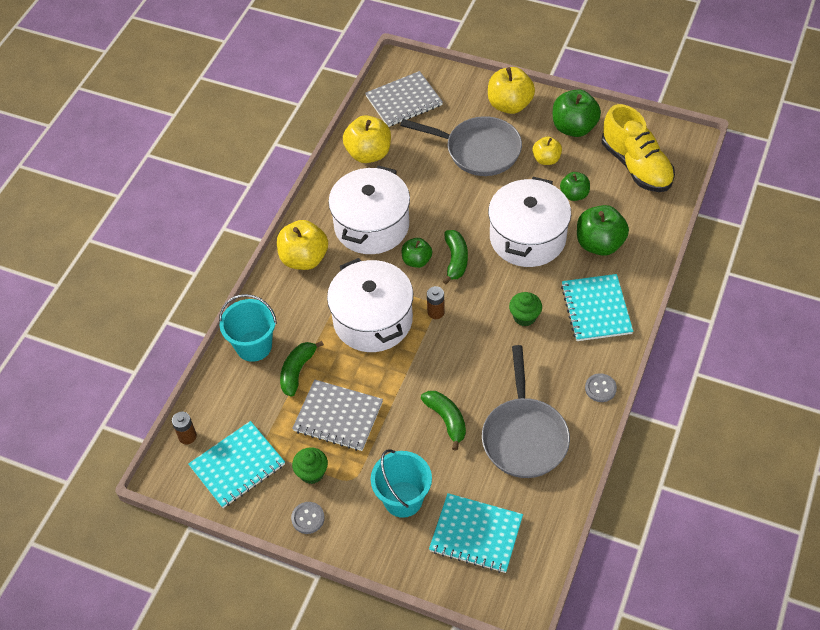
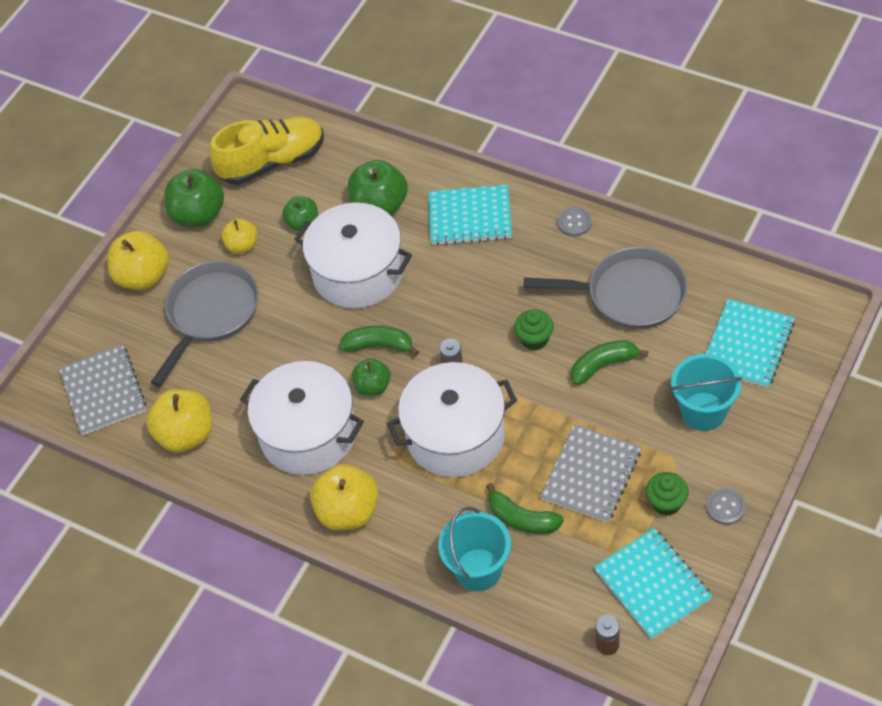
camera: 80 degrees left, 0 degrees up
(524, 317) = (472, 283): green cupcake -> green cupcake (534, 339)

